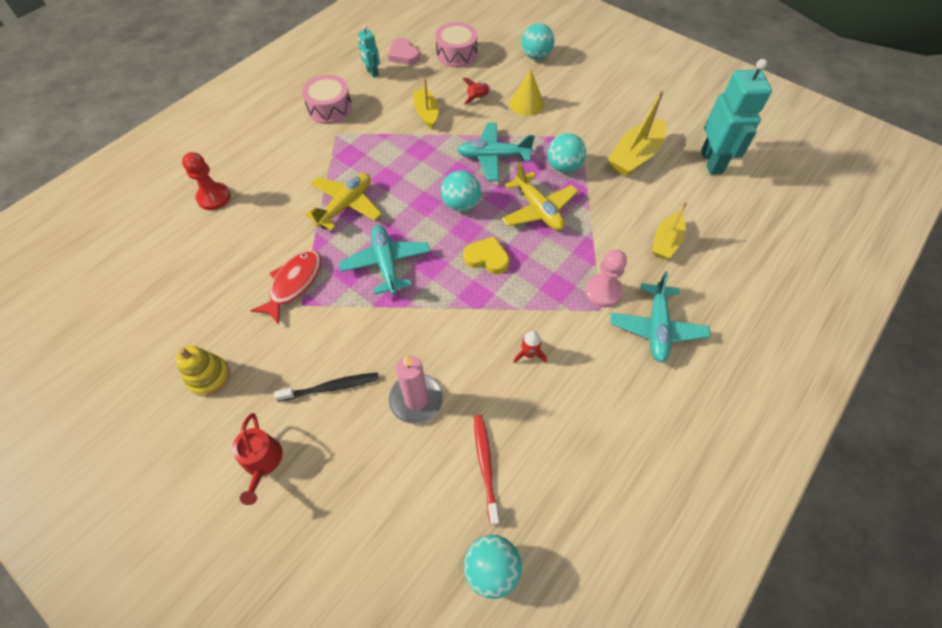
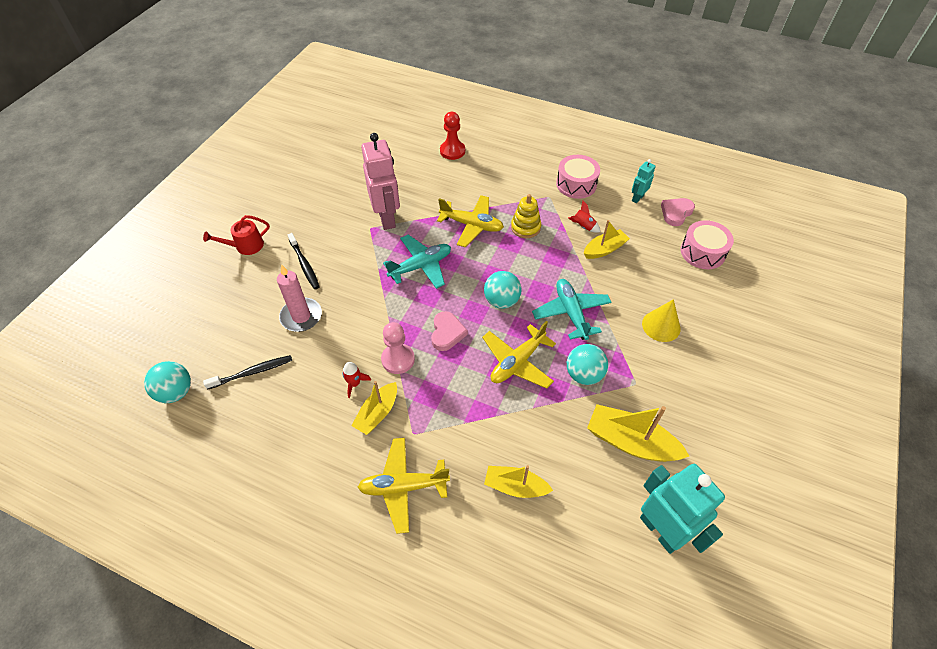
camera: 75 degrees right, 5 degrees down
(209, 377) = (303, 200): yellow stacking toy -> yellow stacking toy (525, 227)
(294, 284) = (387, 218): red fish -> pink robot
(477, 98) = (646, 283): red rocket -> red rocket (583, 226)
(485, 466) = (252, 372): red toothbrush -> black toothbrush
(487, 258) = (447, 333): yellow heart -> pink heart
(536, 56) = (743, 320): turquoise ball -> none
(571, 337) = (377, 413): none -> yellow boat
(603, 291) = (434, 433): pink pawn -> pink pawn (398, 359)
(656, 328) = (403, 486): turquoise plane -> yellow plane
(712, 162) = (660, 530): turquoise robot -> turquoise robot turned 105 degrees counterclockwise

